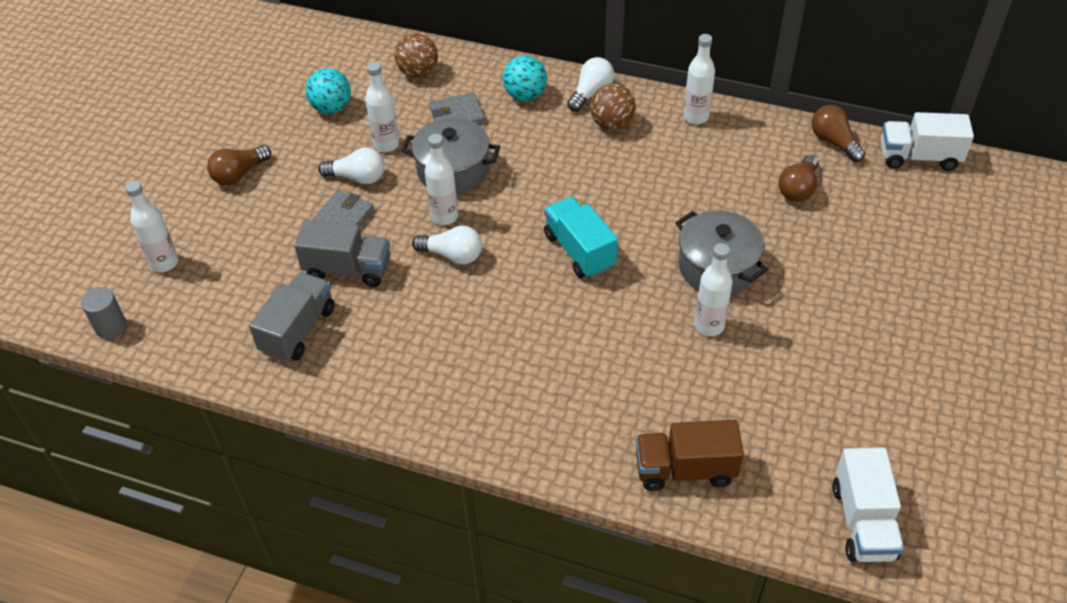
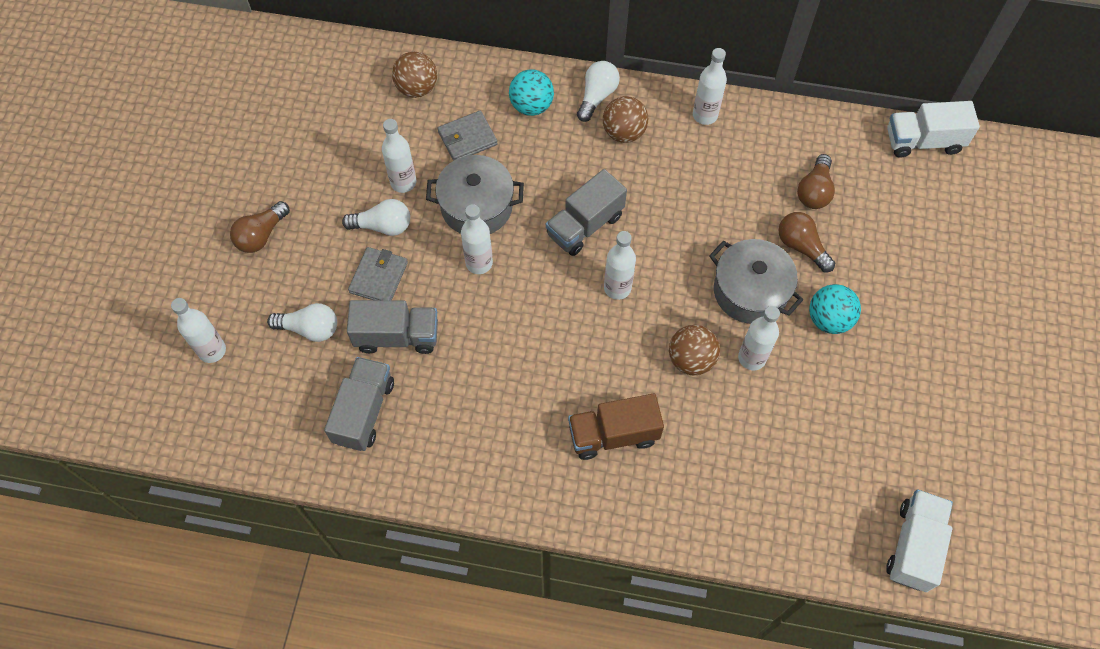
camera: 10 degrees left, 15 degrees up
(111, 327) = (178, 431): grey cylinder -> none
(331, 108) = (337, 142): turquoise ball -> turquoise ball (829, 319)
(452, 255) = (496, 307): white light bulb -> white light bulb (309, 328)
(557, 195) = (585, 225): none -> grey truck
(579, 251) = (617, 288): turquoise truck -> white bottle
(644, 320) = (691, 359): none -> brown ball
(685, 469) = (752, 514): brown truck -> brown truck (613, 434)
(834, 142) = (841, 132): brown light bulb -> brown light bulb (801, 246)
(863, 522) = (913, 546): white truck -> white truck turned 150 degrees counterclockwise

